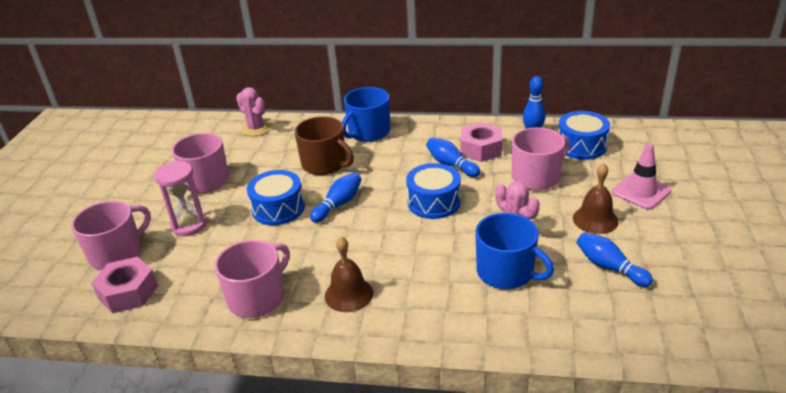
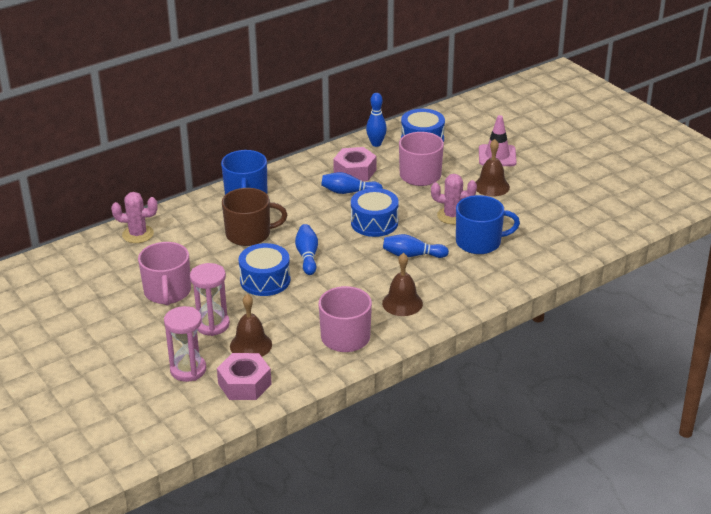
camera: 45 degrees left, 0 degrees up
(118, 254) = (188, 370): pink mug -> pink hourglass
(185, 259) = (251, 345): none -> brown bell
(609, 267) = (532, 210): blue bowling pin -> blue bowling pin (412, 255)

